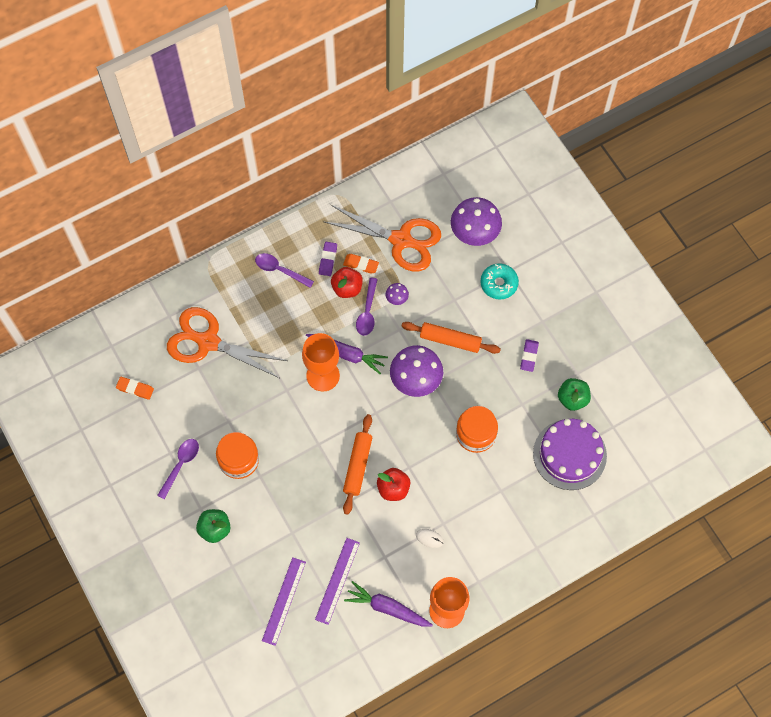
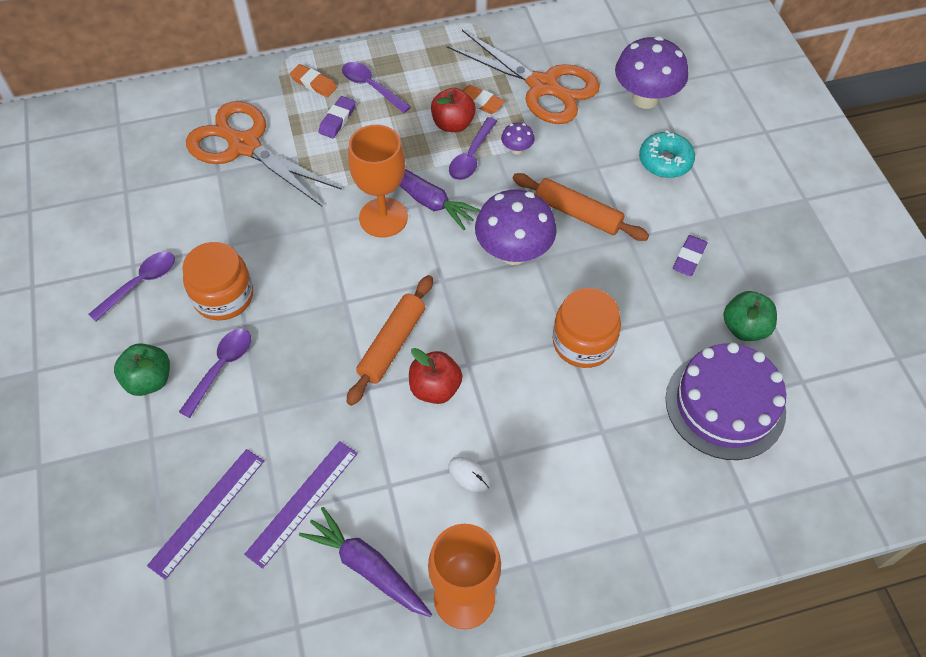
camera: 15 degrees right, 10 degrees down
(135, 389) = (124, 178): orange eraser -> orange eraser (313, 83)
(256, 509) = (221, 368): none -> purple spoon
(328, 260) = (438, 88): purple eraser -> purple eraser (337, 120)

